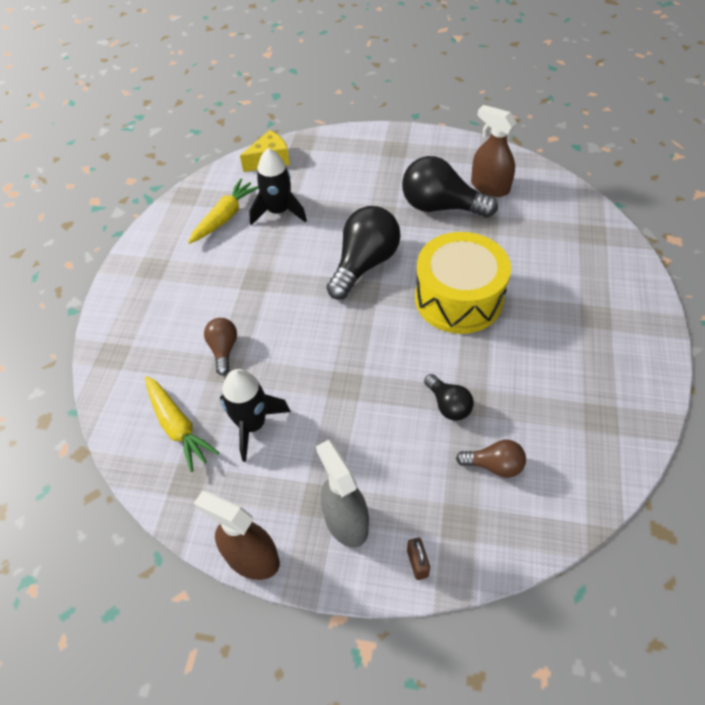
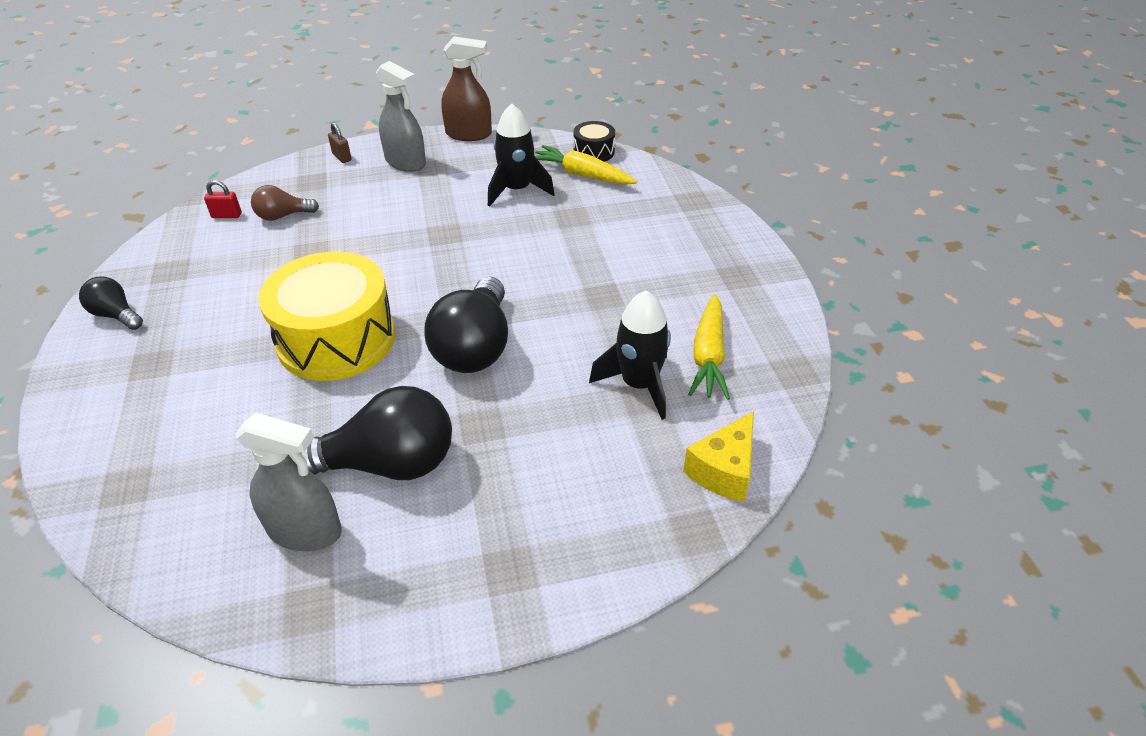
camera: 155 degrees right, 10 degrees down
(140, 463) = (594, 152): none -> black drum
(223, 350) = (586, 229): brown light bulb -> none
(448, 405) = (333, 243): black light bulb -> black light bulb (116, 315)
(489, 187) = (305, 530): brown spray bottle -> grey spray bottle
(554, 487) = (226, 215): none -> red padlock

